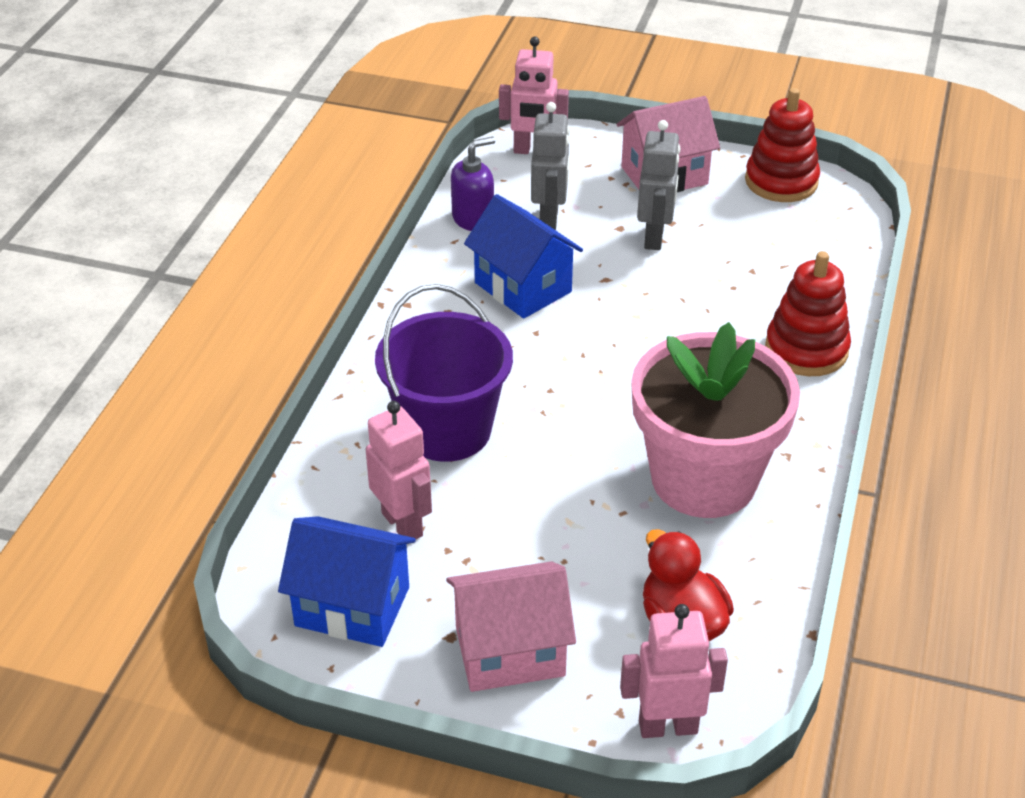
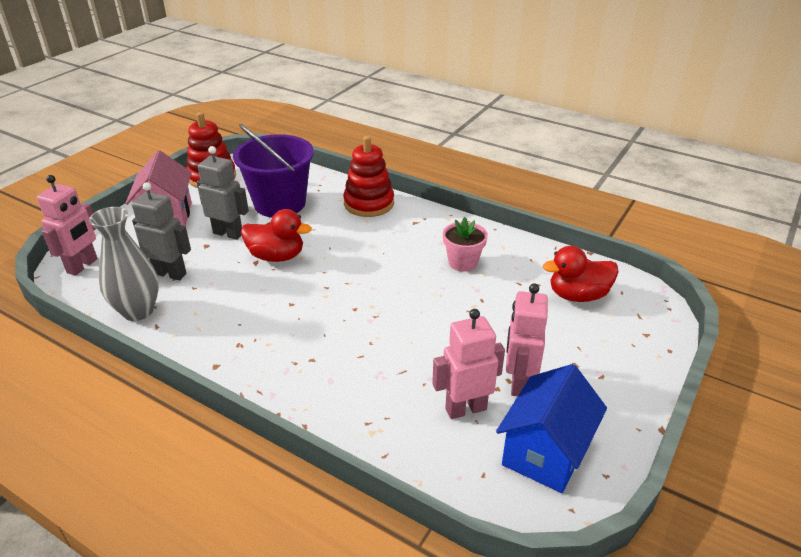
camera: 75 degrees left, 5 degrees down
(447, 430) = (373, 367): purple bucket -> purple bucket (280, 203)
(473, 219) = (138, 311): purple soap dispenser -> grey vase
(510, 651) = (596, 373): pink house -> none
(523, 287) = (238, 300): blue house -> none
(626, 293) = (276, 256): none -> red duck
(668, 726) = (656, 317): pink robot -> pink robot (518, 383)
(704, 479) = (463, 262): pink flower pot -> pink flower pot, size x0.44

